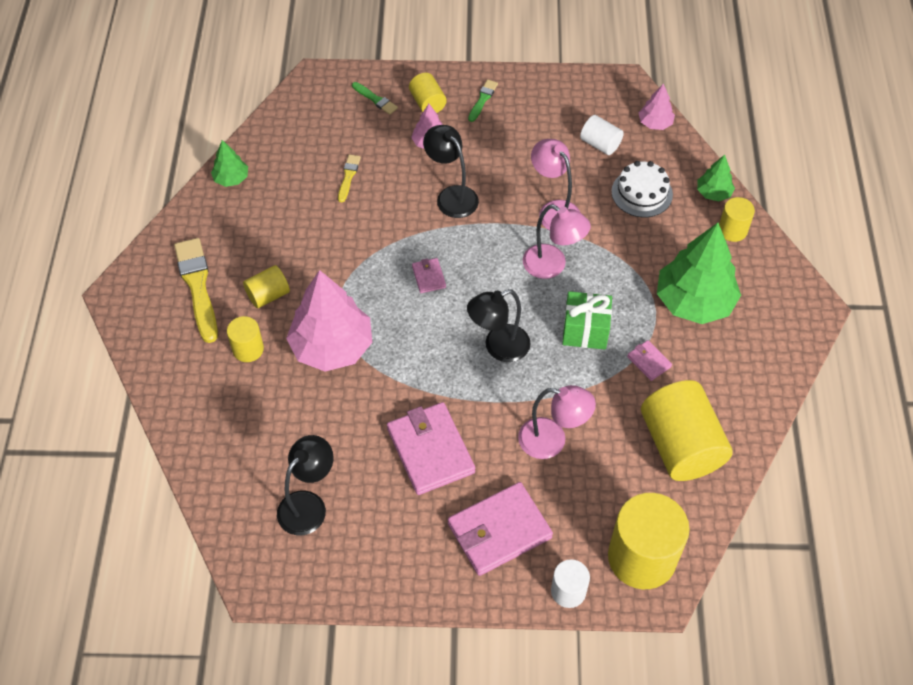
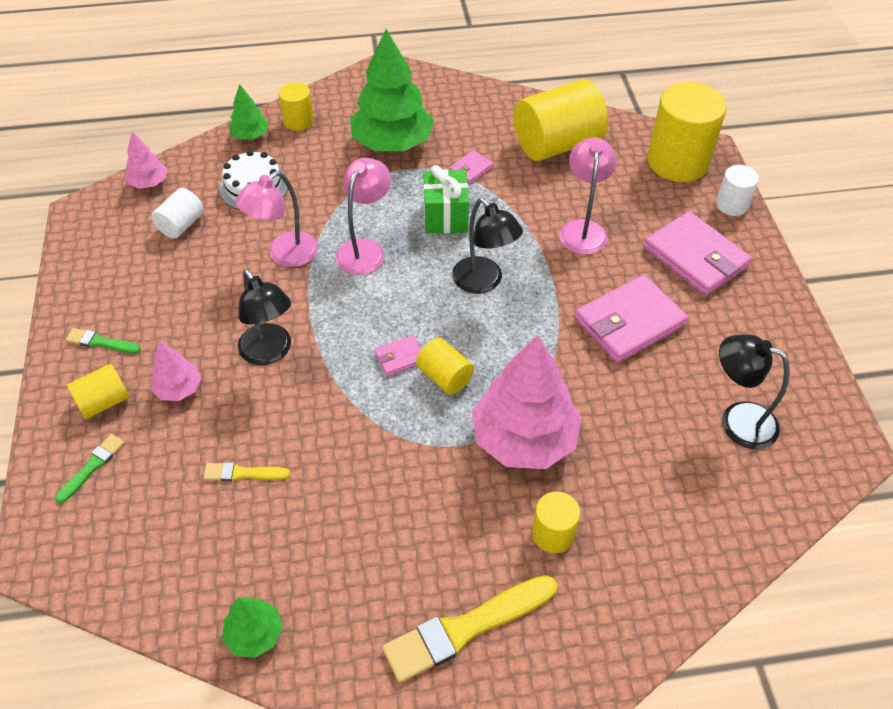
camera: 100 degrees left, 5 degrees down
(268, 295) = (462, 529): yellow cylinder -> yellow cylinder (445, 377)
(451, 196) = (270, 353): black lamp -> black lamp turned 75 degrees counterclockwise

